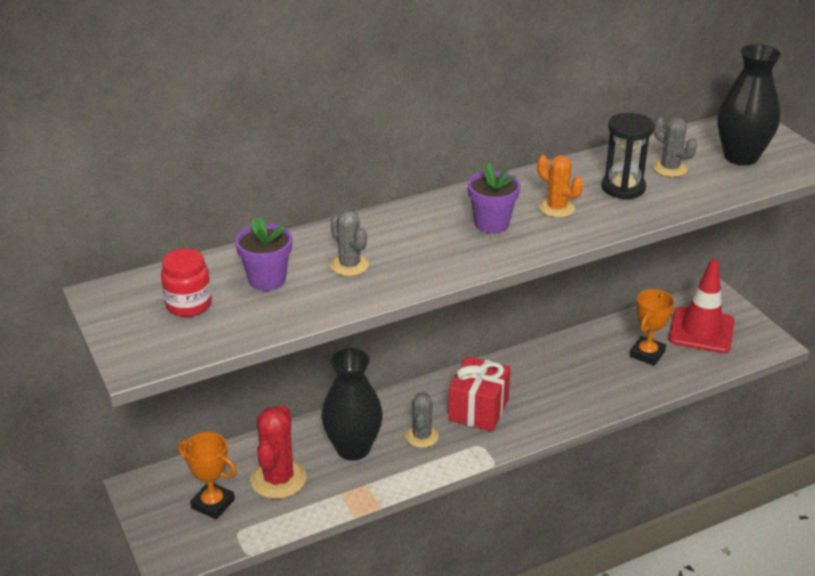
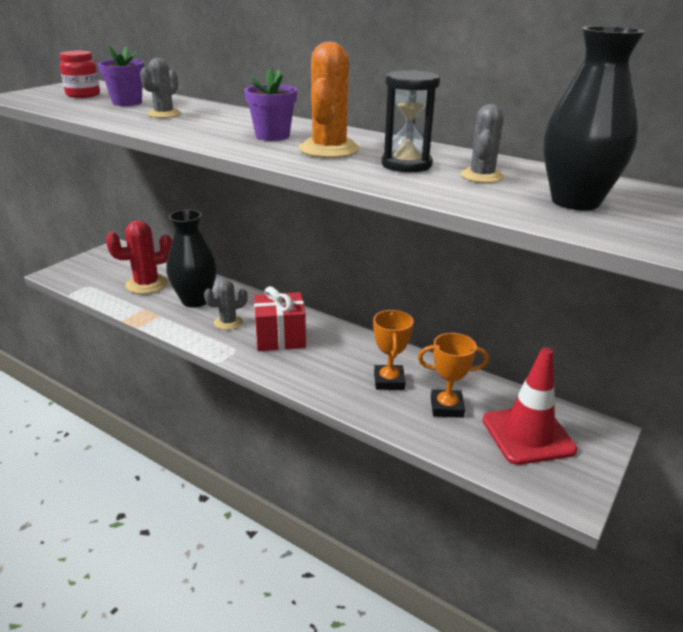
camera: 60 degrees right, 5 degrees down
(213, 504) = (111, 271): orange trophy -> orange trophy (389, 381)
(556, 208) = (329, 149): orange cactus -> orange cactus, size x1.59

